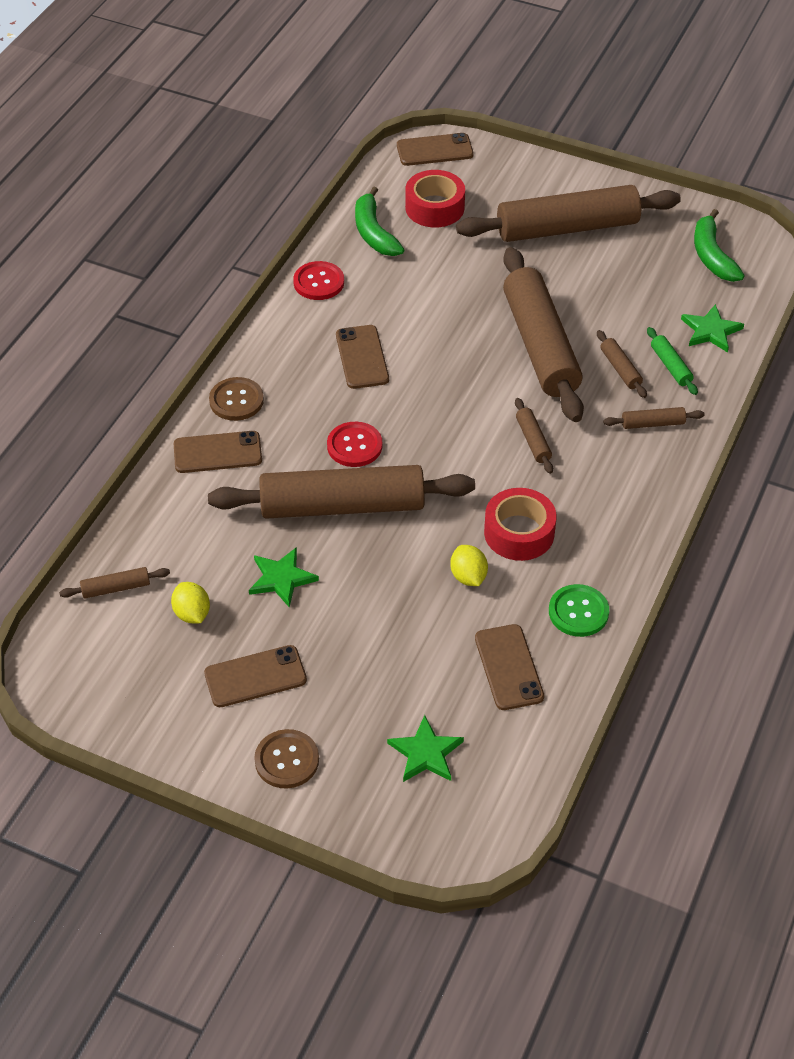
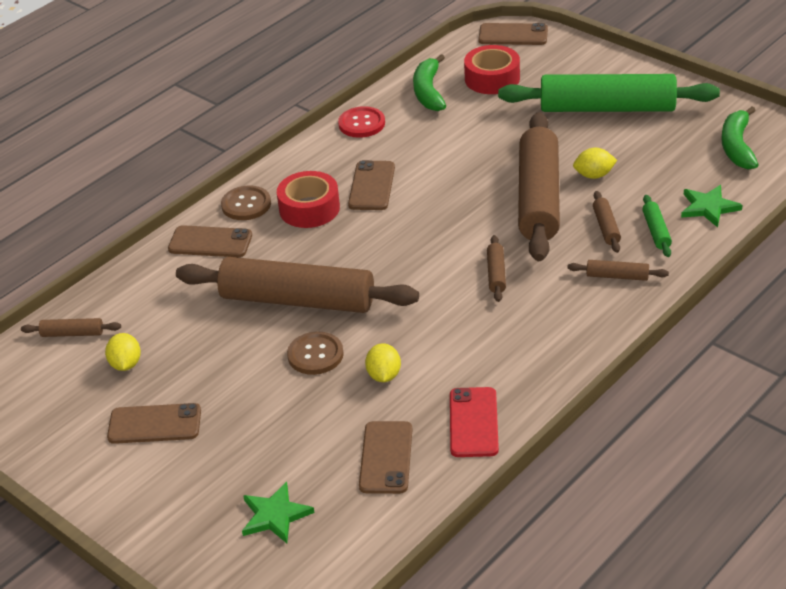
camera: 20 degrees right, 10 degrees down
(281, 578) = (216, 349): green star -> none
(287, 760) = (148, 497): brown button -> brown button (315, 355)
(354, 446) = (331, 254): red button -> none
(519, 533) = (448, 347): red tape -> red tape (309, 208)
(567, 228) = (607, 108): brown rolling pin -> green rolling pin
(578, 612) = (473, 422): green button -> red phone
(585, 310) = (594, 175): none -> yellow lemon

